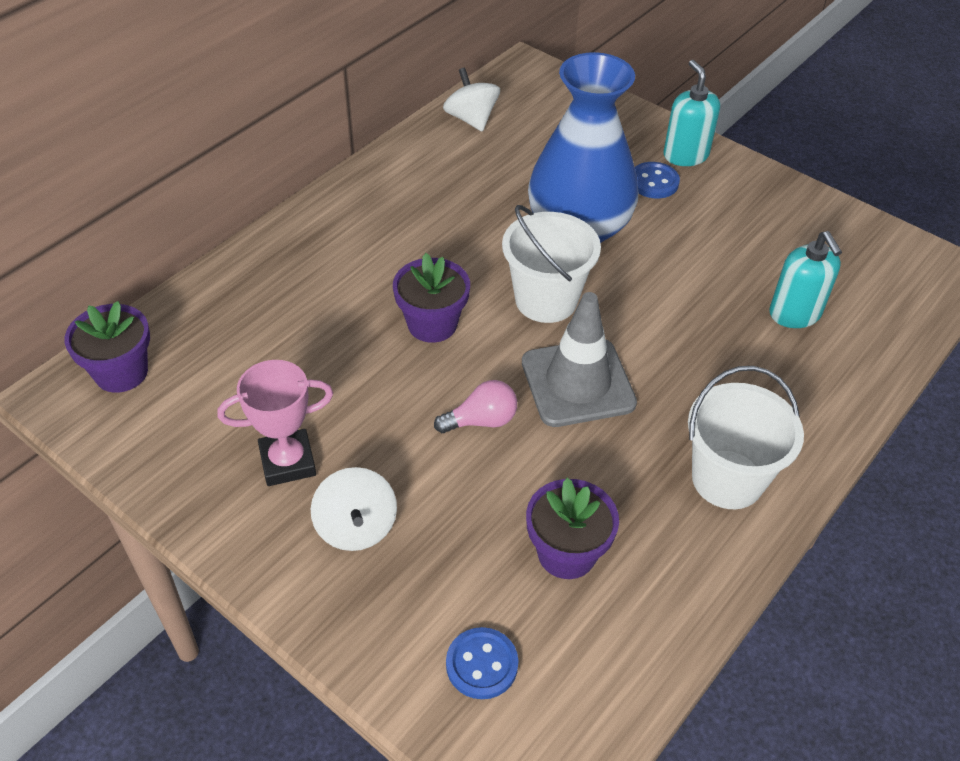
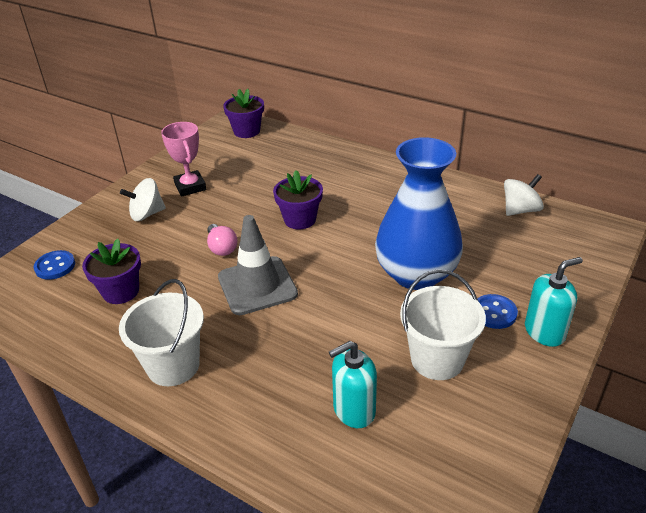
camera: 85 degrees right, 10 degrees down
(546, 300) = (333, 264): white bucket -> white bucket (437, 359)

